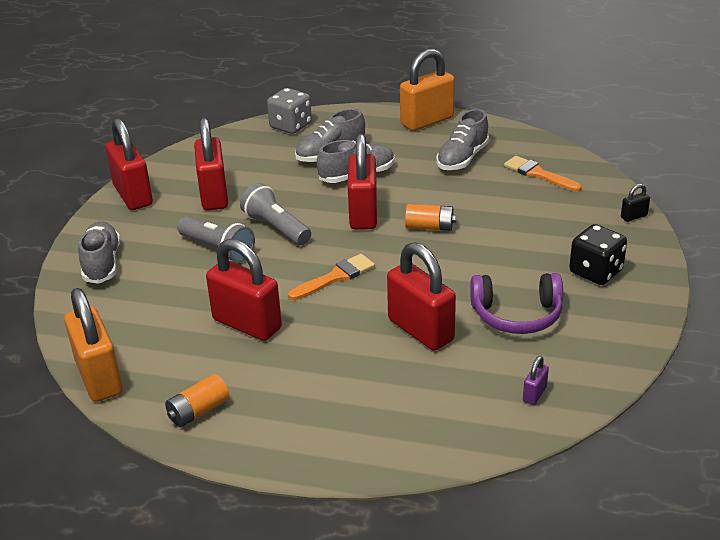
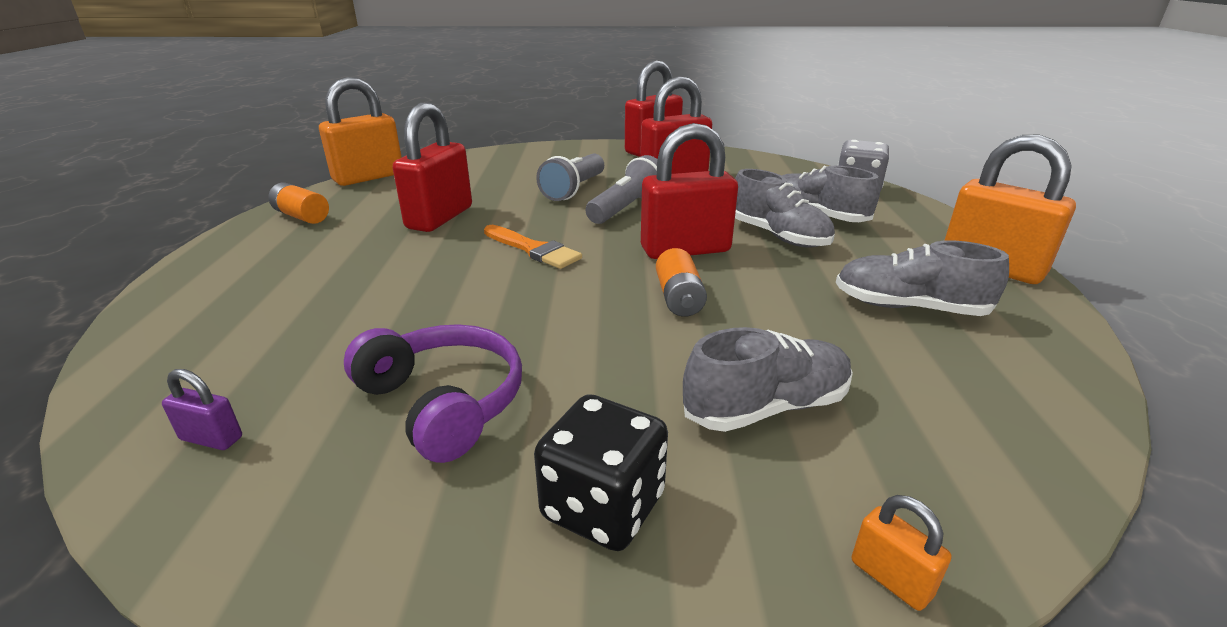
camera: 75 degrees right, 5 degrees down
(102, 263) = (537, 156): grey shoe -> grey shoe (766, 407)
(420, 330) = (413, 316): red padlock -> none
(517, 315) = (444, 402): purple headphones -> purple headphones turned 150 degrees clockwise
(539, 174) = (943, 396): orange brush -> none
(633, 216) = (890, 578): black padlock -> orange padlock

